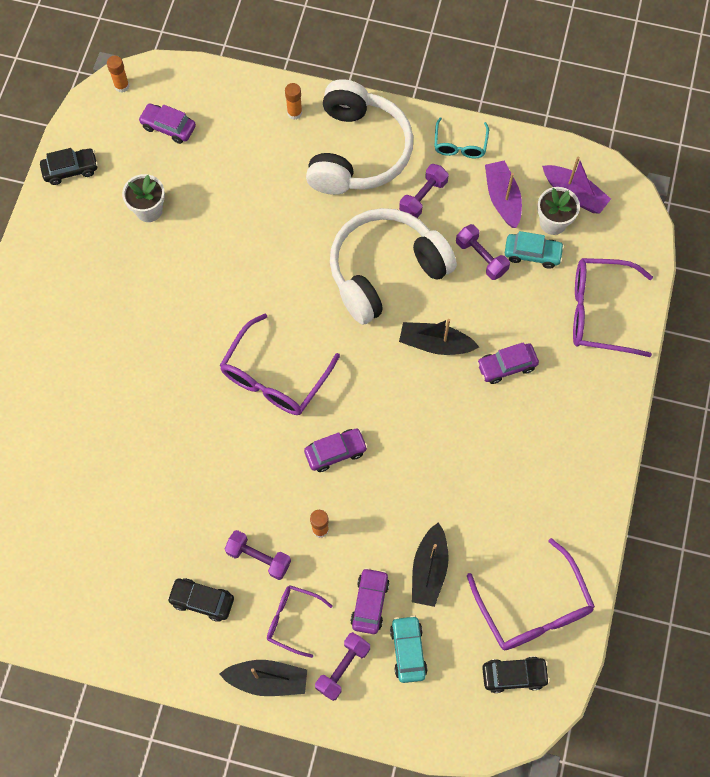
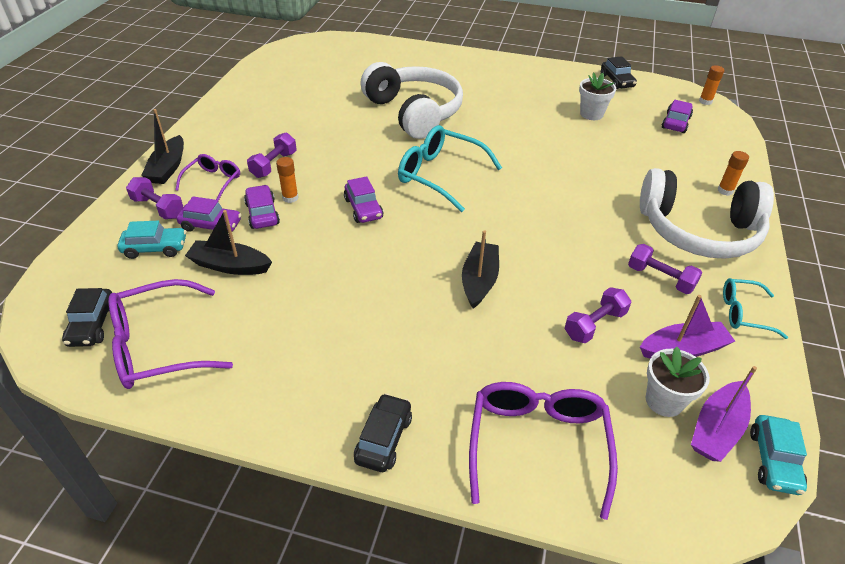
camera: 90 degrees right, 25 degrees down
(202, 600) = (247, 138): black car -> black car (384, 439)
(275, 376) = (441, 175): purple glasses -> turquoise glasses
(386, 271) = (560, 247): white headphones -> white headphones (414, 112)
(506, 366) = (454, 340): purple car -> purple car (262, 214)
(532, 254) = (611, 375): turquoise car -> turquoise car (773, 461)

